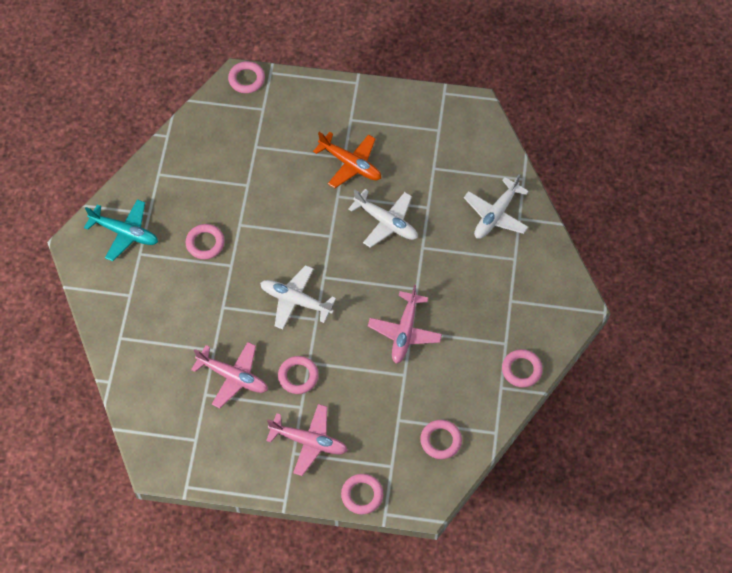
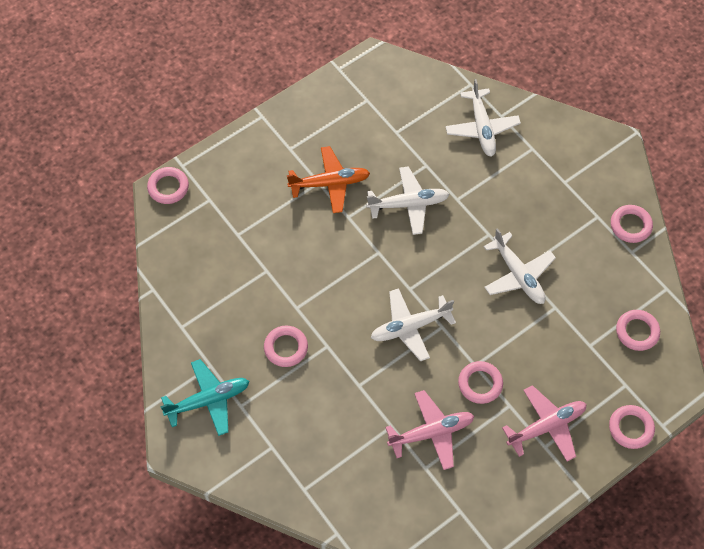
camera: 45 degrees left, 0 degrees up
(404, 332) = (518, 275): pink plane -> white plane

